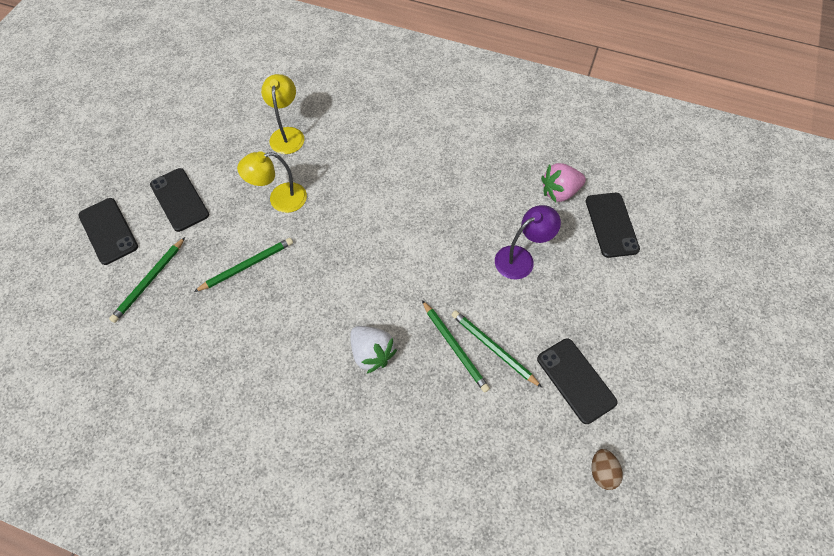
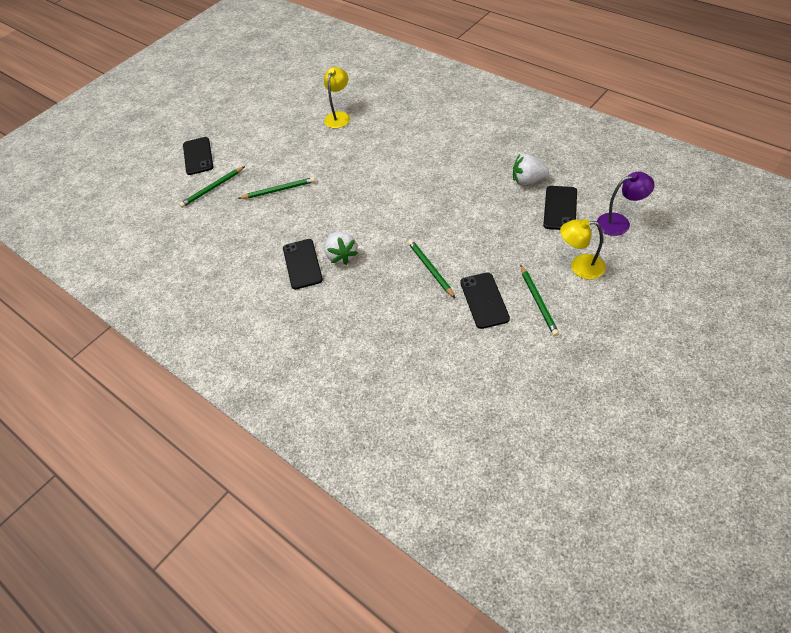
camera: 25 degrees right, 10 degrees down
(179, 199) = (250, 145): black phone -> black phone (302, 264)
(280, 199) = (317, 155): yellow lamp -> yellow lamp (580, 267)
(455, 347) = (402, 263): green pencil -> green pencil (538, 302)
(521, 258) = (477, 218): purple lamp -> purple lamp (620, 222)
(559, 192) = (528, 181): pink strawberry -> white strawberry
(602, 472) = (478, 359): brown egg -> none

